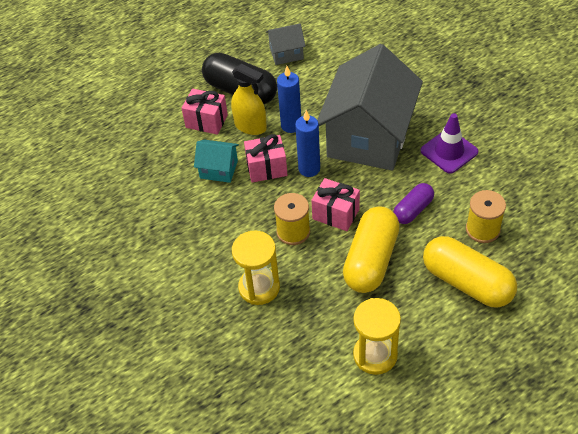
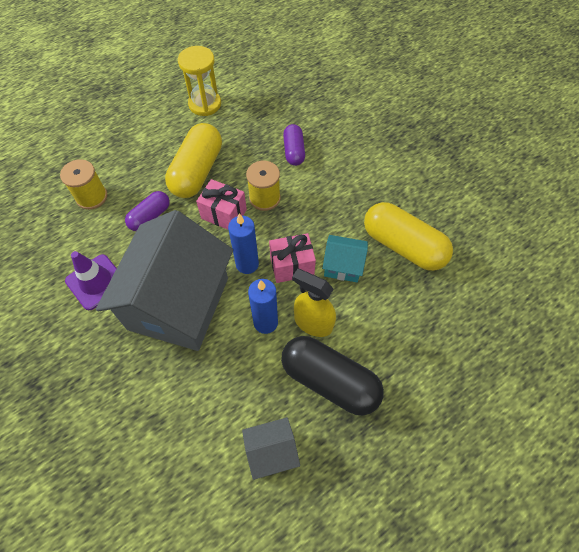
camera: 175 degrees right, 10 degrees up
(206, 121) = (366, 332): pink gift -> none
(259, 287) = (294, 151): yellow hourglass -> purple capsule
(467, 282) = (121, 152): yellow capsule -> yellow capsule (403, 246)

